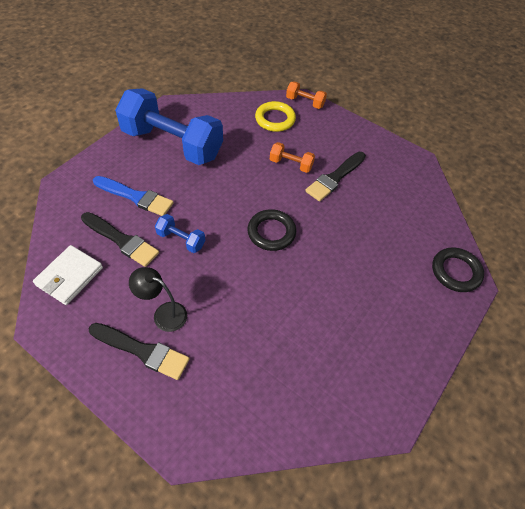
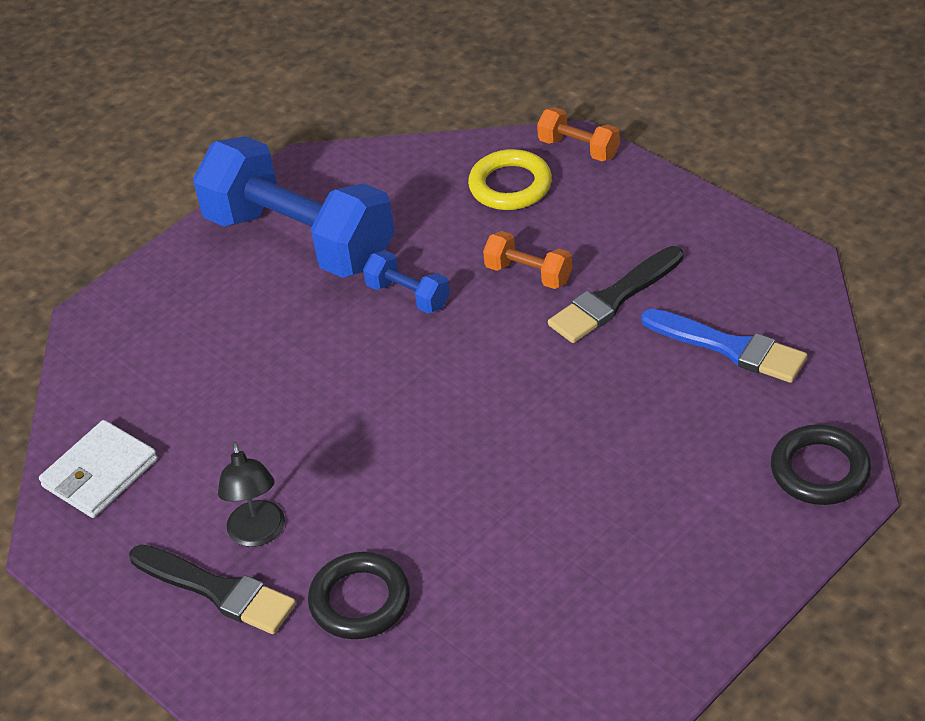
camera: 15 degrees right, 10 degrees down
(121, 240) = (193, 414): black brush -> none
(135, 197) = (223, 338): blue brush -> blue brush (729, 347)
(164, 313) = (258, 534): black lamp -> black lamp turned 135 degrees counterclockwise
(181, 239) = (300, 413): blue dumbbell -> blue dumbbell (408, 295)
(271, 232) = (470, 400): black ring -> black ring (360, 601)

